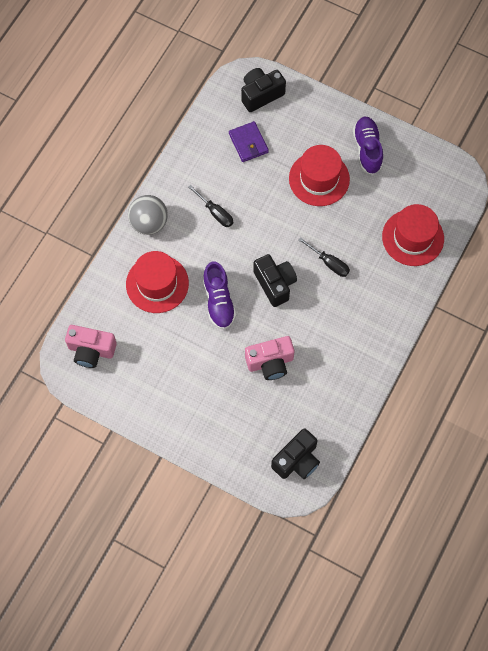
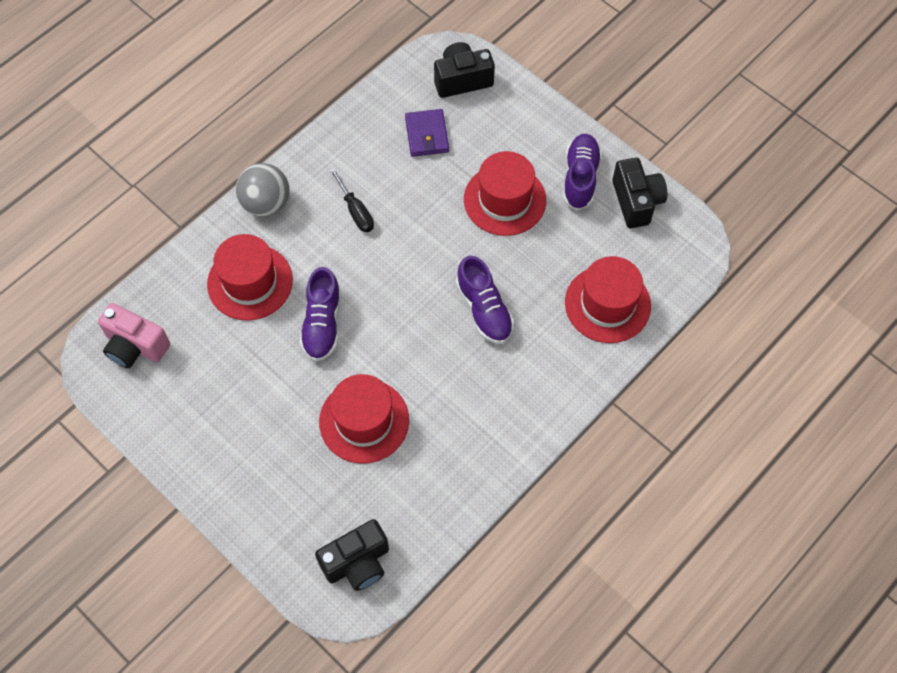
camera: 15 degrees right, 5 degrees down
(270, 362) = (364, 421): pink camera -> red hat
(275, 284) = (404, 319): black camera -> black camera (636, 201)
(329, 263) = (484, 310): black screwdriver -> purple shoe

